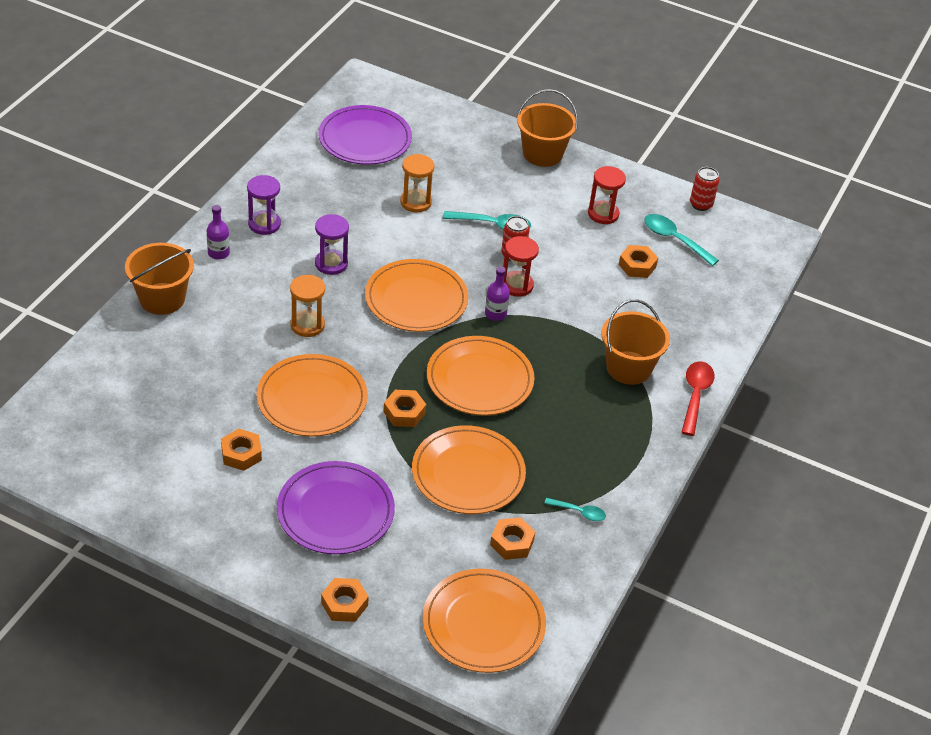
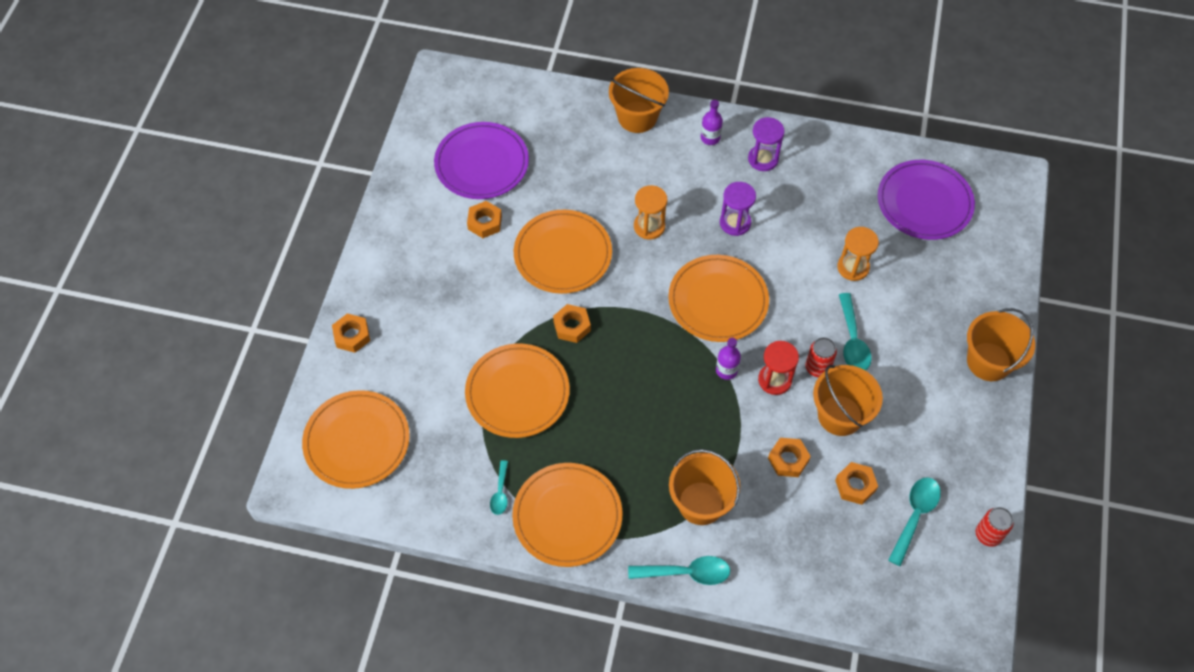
camera: 80 degrees right, 15 degrees up
(335, 511) = (445, 304): purple plate -> purple plate (481, 163)
(479, 379) = (635, 376): orange plate -> orange plate (567, 516)
(512, 543) = (449, 444): orange nut -> orange nut (788, 460)
(566, 255) = (840, 415): none -> orange bucket
(603, 214) = (921, 438): red hourglass -> none
(695, 395) = (686, 573): red spoon -> turquoise spoon

